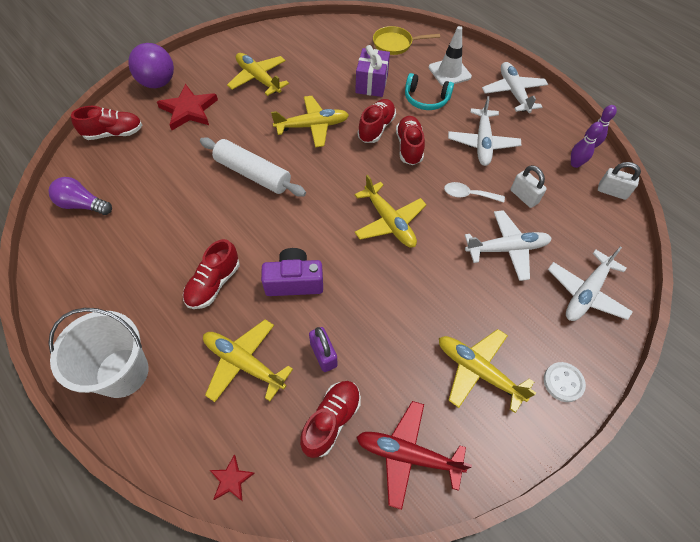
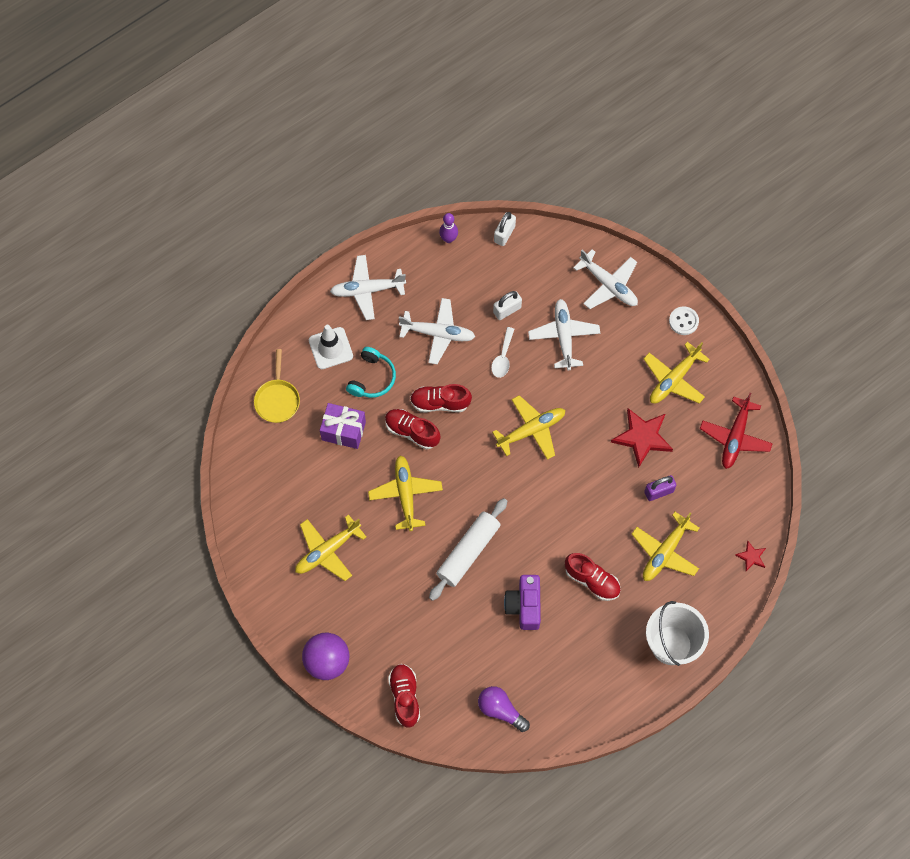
camera: 85 degrees left, 10 degrees up
(83, 205) = (500, 710): purple light bulb -> purple light bulb turned 105 degrees clockwise
(189, 110) = (373, 622): red star -> red star (642, 437)
(294, 281) = (591, 513): purple camera -> purple camera (524, 606)
(331, 420) = (710, 488): red shoe -> none
(575, 164) = (469, 256): purple bowling pin -> none

